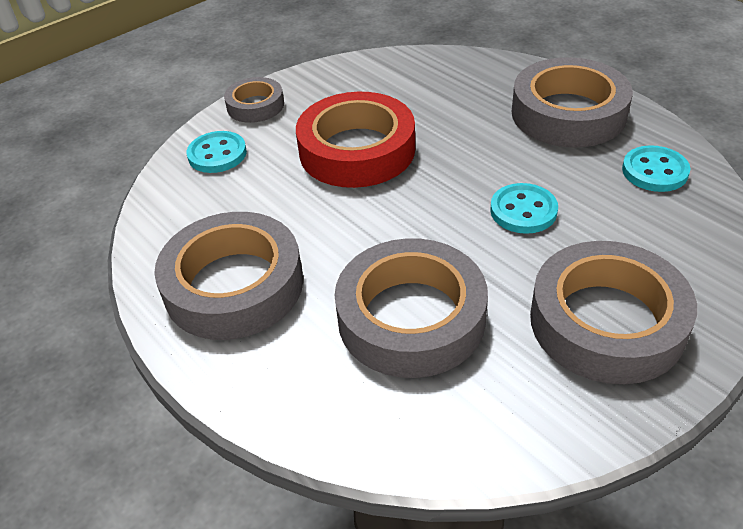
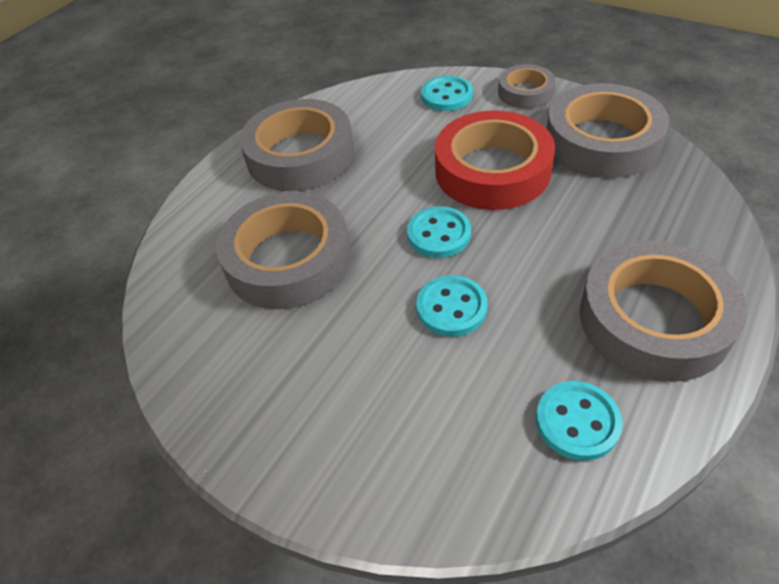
camera: 75 degrees right, 5 degrees up
(427, 200) = (439, 234): none -> turquoise button
(607, 322) = (311, 398): grey tape -> grey tape (602, 141)

